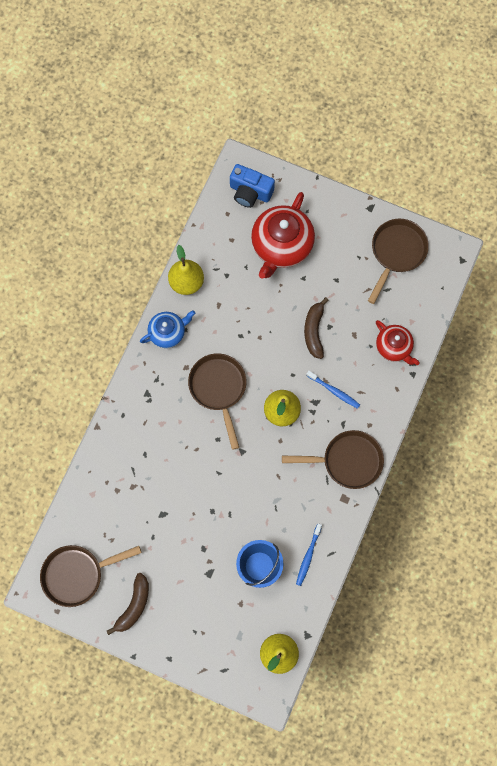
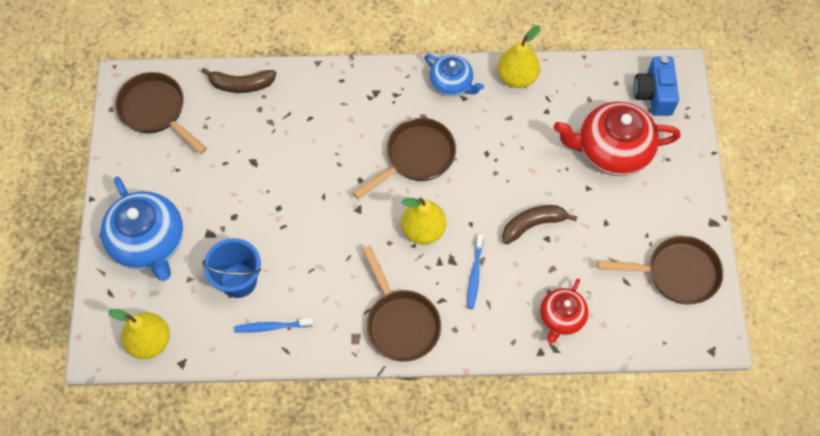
camera: 65 degrees right, 10 degrees down
(134, 605) = (145, 176): brown banana -> brown banana (241, 84)
(194, 623) = (149, 242): none -> blue teapot

